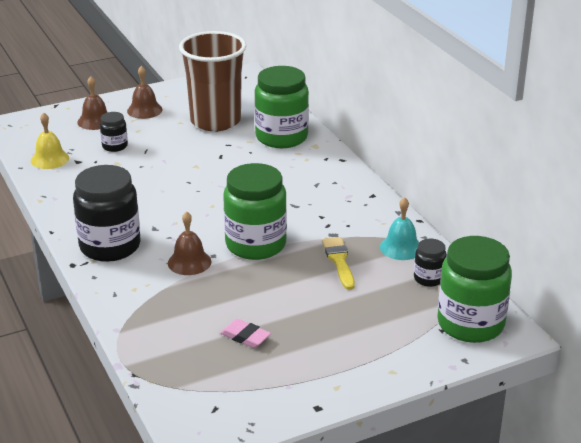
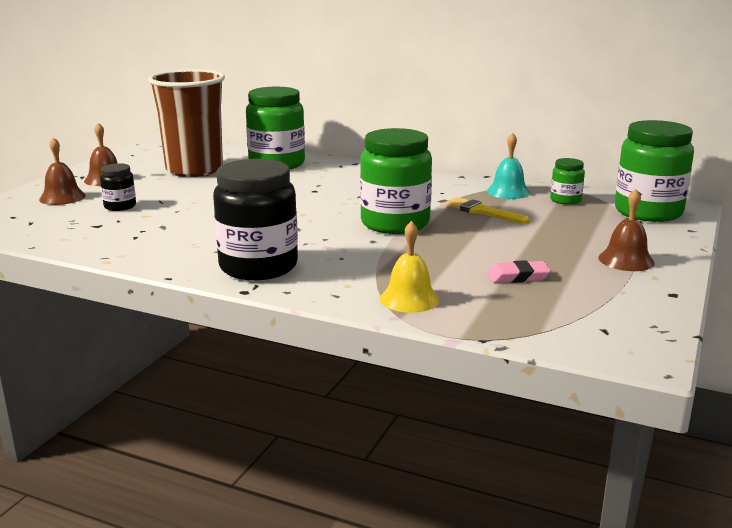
camera: 40 degrees left, 10 degrees down
(50, 159) = (59, 232): yellow bell -> yellow bell (409, 299)
(189, 262) = (361, 251): brown bell -> brown bell (626, 260)
(428, 278) = (565, 200): black jar -> green jar

